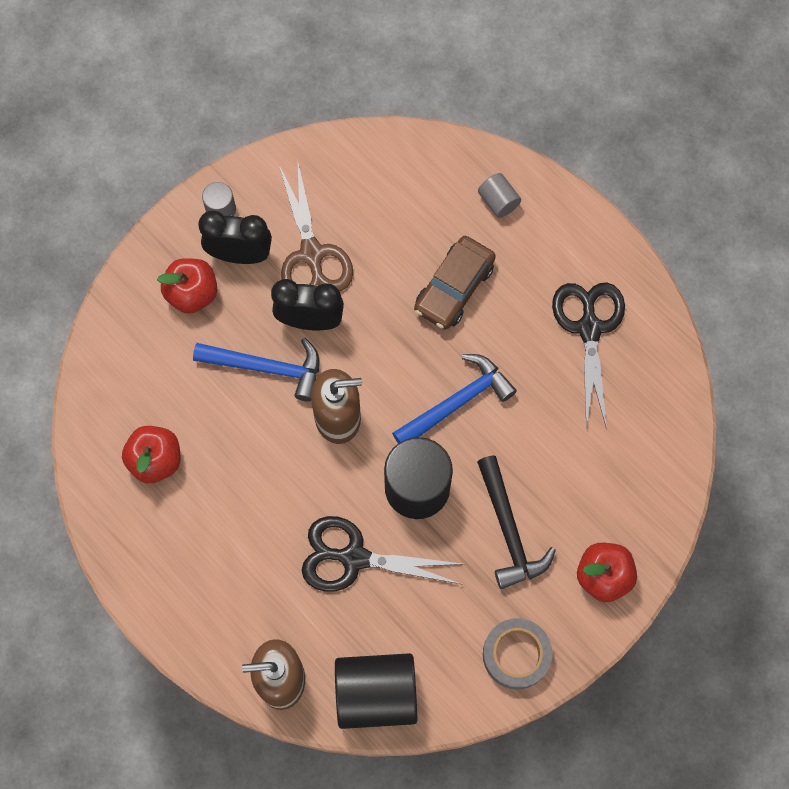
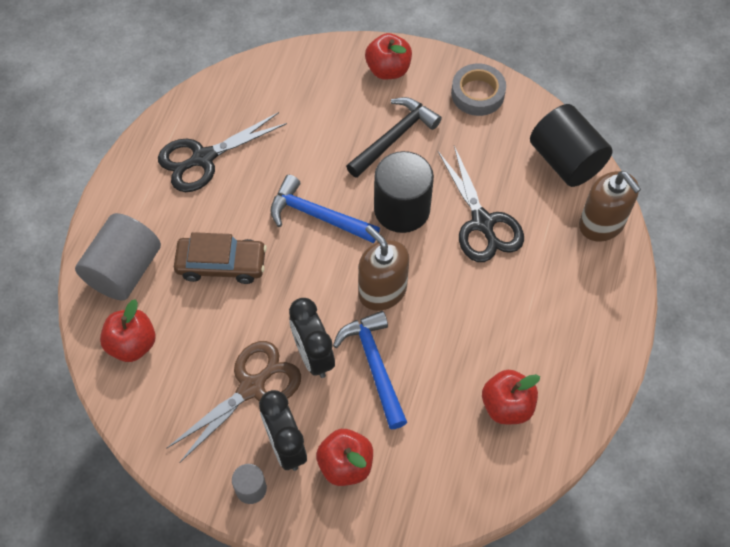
camera: 120 degrees left, 10 degrees down
(415, 176) = (132, 344): none -> red apple
(498, 201) = (124, 270): grey cylinder -> grey cylinder, size x2.05

